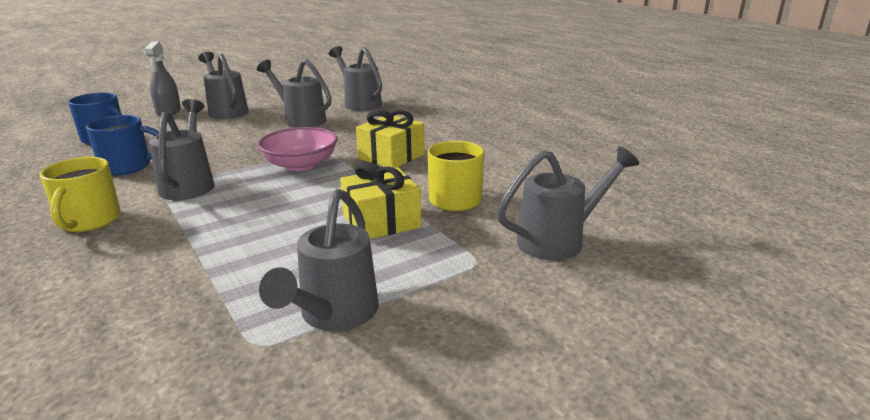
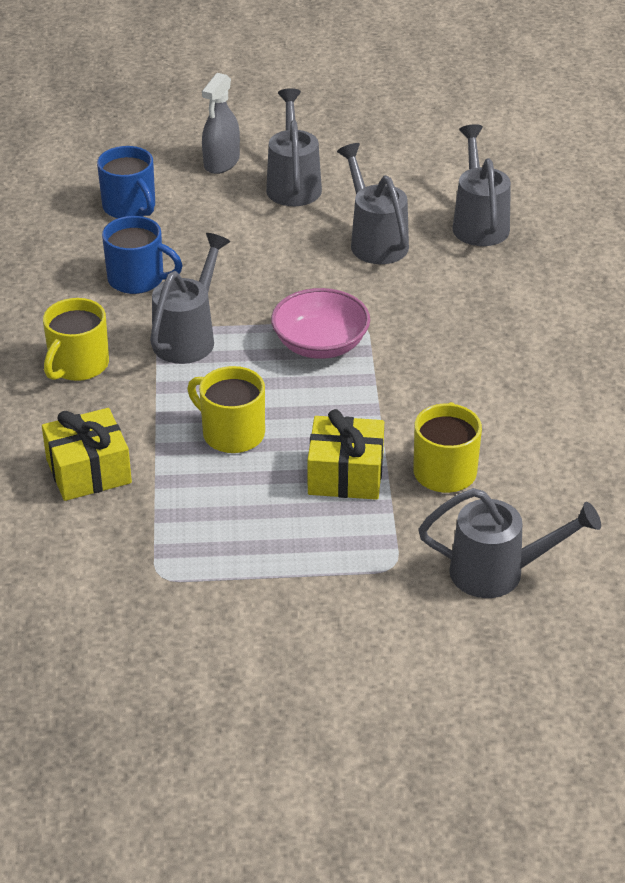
camera: 30 degrees right, 15 degrees up
(264, 224) = (232, 433): none -> yellow mug
(334, 315) = (232, 572): grey watering can -> none
(391, 156) = (434, 366): yellow gift -> yellow gift (88, 471)

